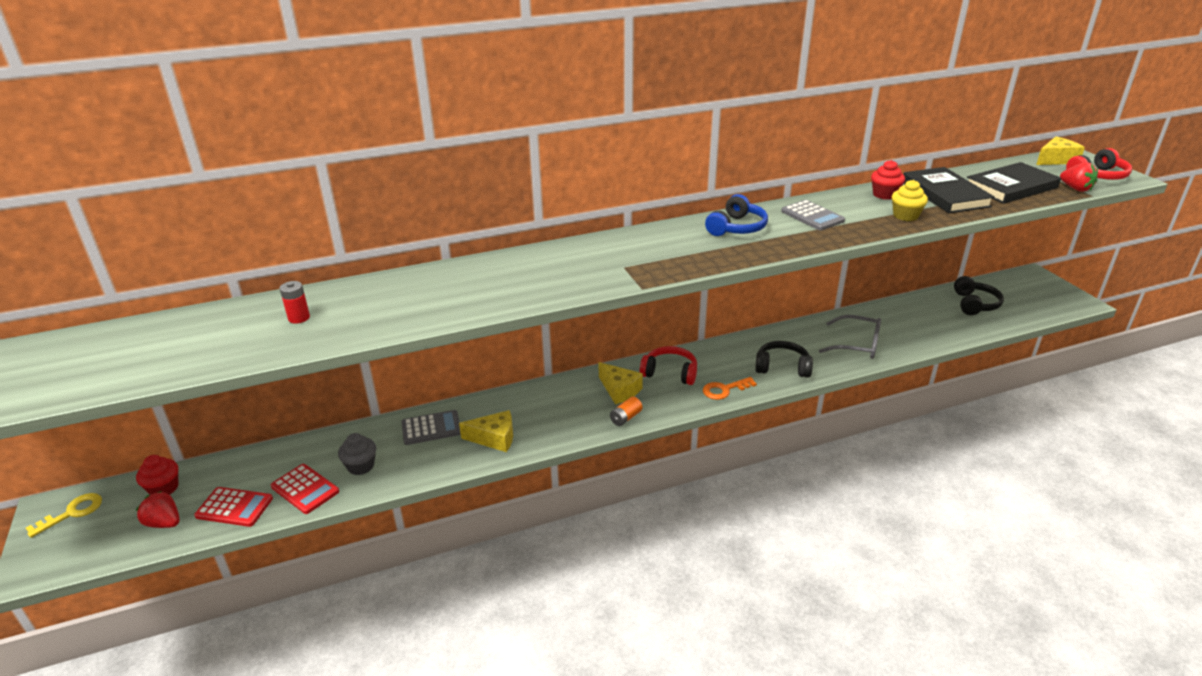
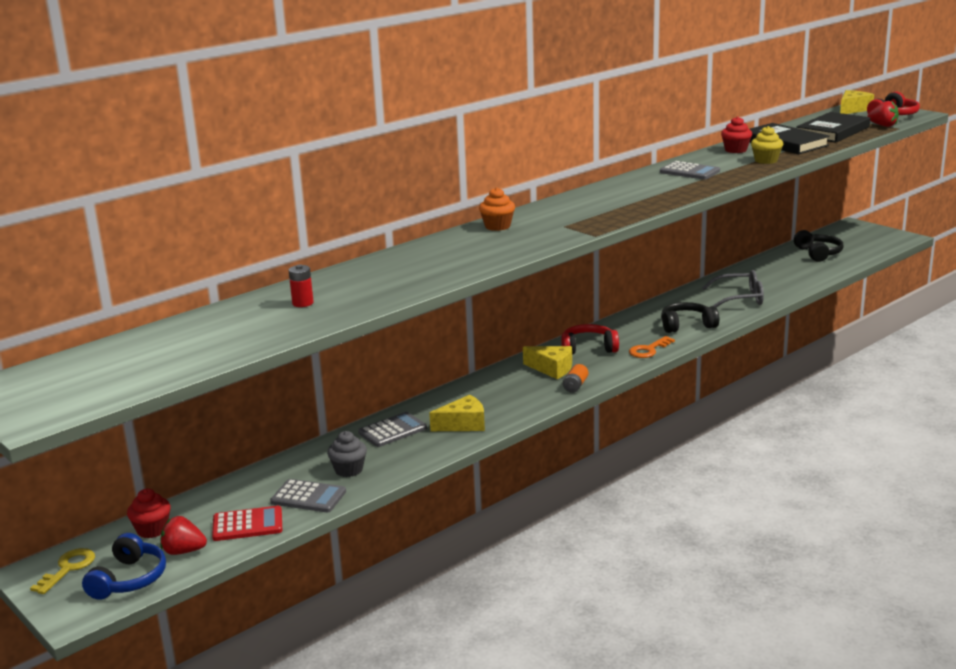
camera: 20 degrees left, 10 degrees down
(305, 489) = (308, 497): red calculator -> grey calculator
(563, 253) = (497, 226): none -> orange cupcake
(736, 228) = (633, 188): blue headphones -> blue headphones (129, 579)

